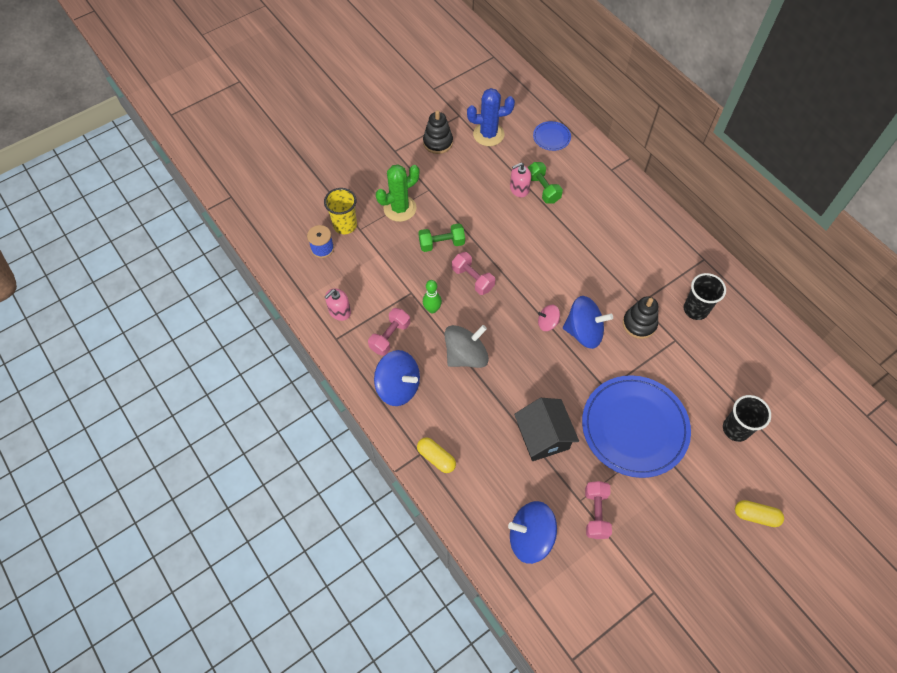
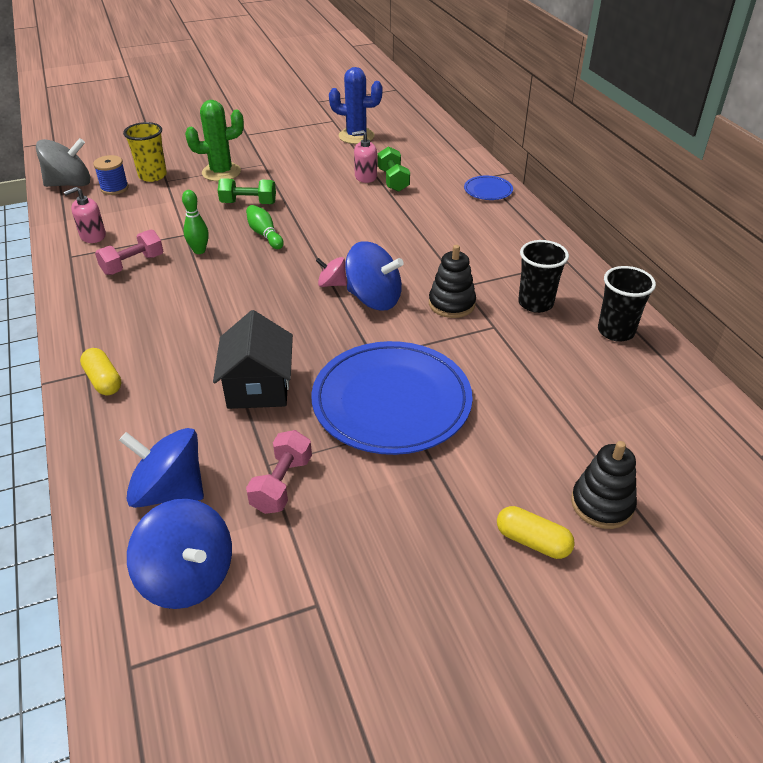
camera: 15 degrees right, 20 degrees down
(398, 386) = (108, 307): blue spinning top -> blue spinning top (188, 576)
(438, 142) = (297, 134): black stacking toy -> black stacking toy (602, 504)
(466, 355) = (211, 295): grey spinning top -> grey spinning top (70, 184)
(472, 279) = (265, 234): pink dumbbell -> green bowling pin
(551, 137) = (426, 146): blue plate -> blue plate (488, 190)
(735, 429) = (542, 431): black cup -> black cup (616, 331)

